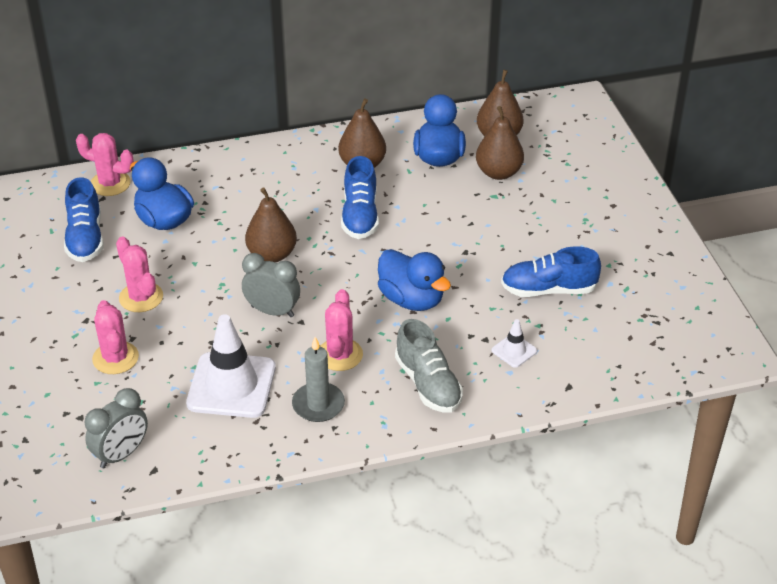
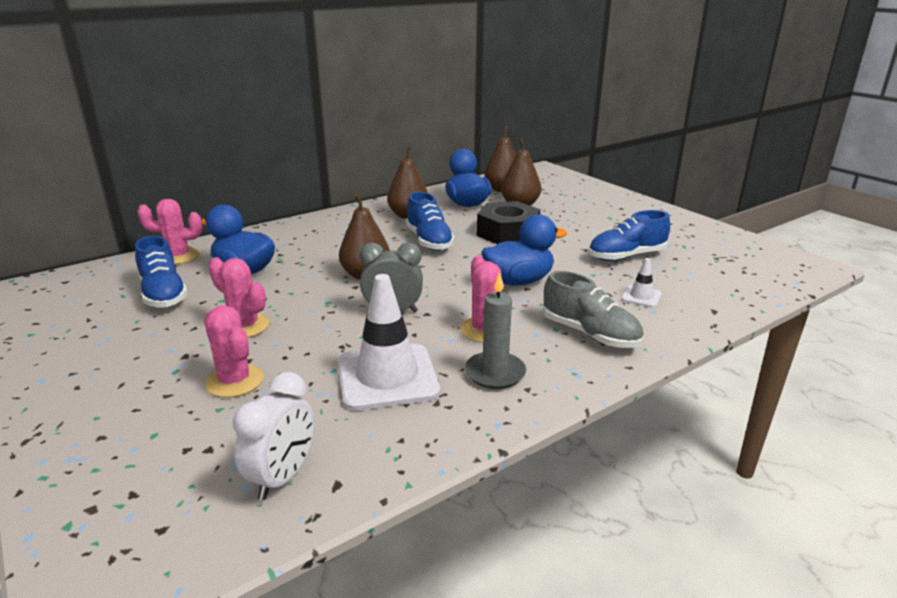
camera: 20 degrees left, 15 degrees down
(121, 454) = (282, 477): grey clock -> white clock
(411, 299) = (519, 281): blue duck -> blue duck turned 45 degrees counterclockwise
(450, 221) = (508, 233): none -> black nut

